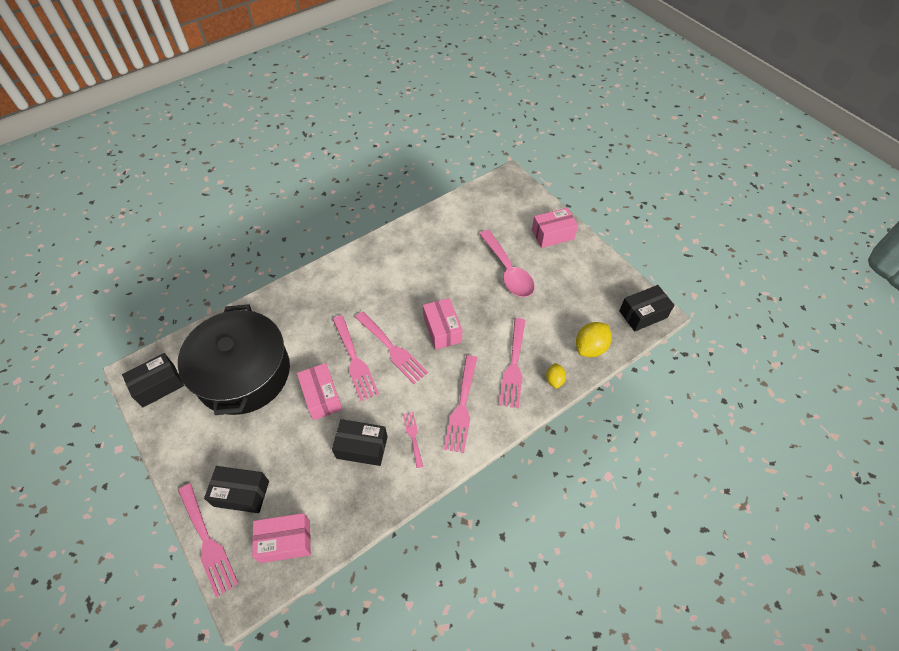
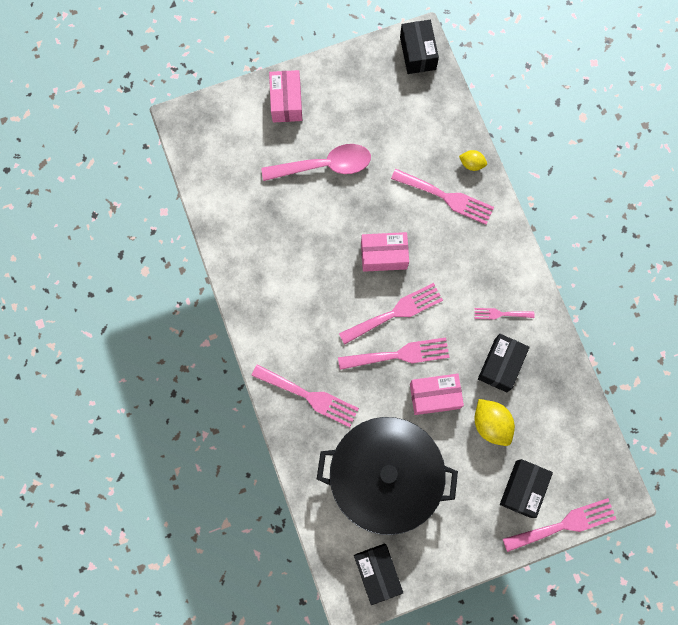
camera: 75 degrees left, 20 degrees up
(285, 541) = (578, 451): pink box -> none
(462, 407) = (480, 260): pink fork -> pink fork (309, 396)
(590, 348) = (444, 118): yellow lemon -> yellow lemon (491, 424)

